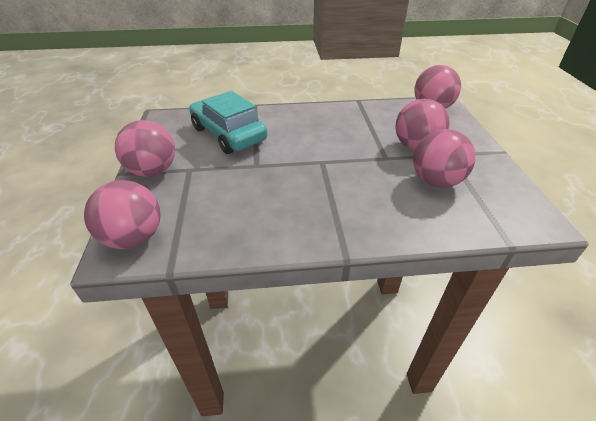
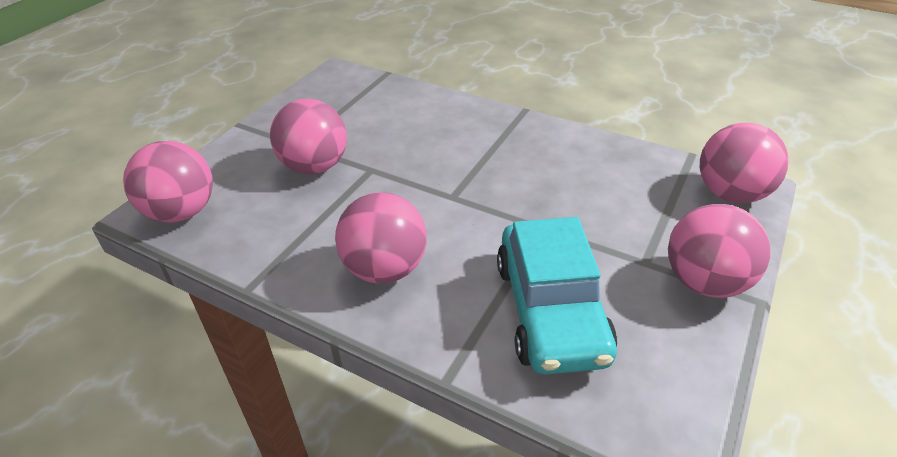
camera: 145 degrees left, 0 degrees up
(436, 181) = (362, 126): pink ball -> pink ball (385, 269)

